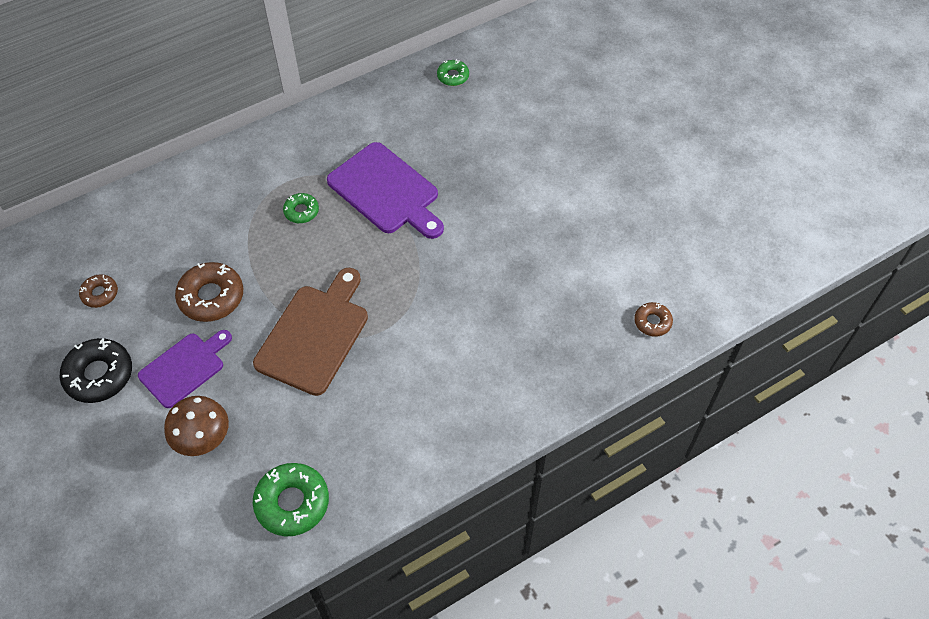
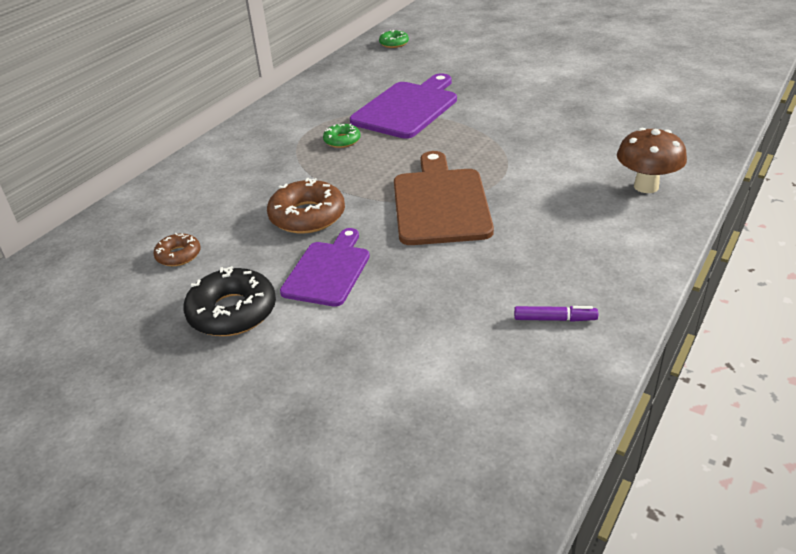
camera: 25 degrees left, 20 degrees down
(204, 440) = (405, 313): brown mushroom -> brown mushroom (646, 186)
(292, 503) = (555, 319): green donut -> purple marker
(386, 191) = (408, 108): purple cutting board -> purple cutting board turned 75 degrees counterclockwise
(652, 322) = (713, 101): brown donut -> none

